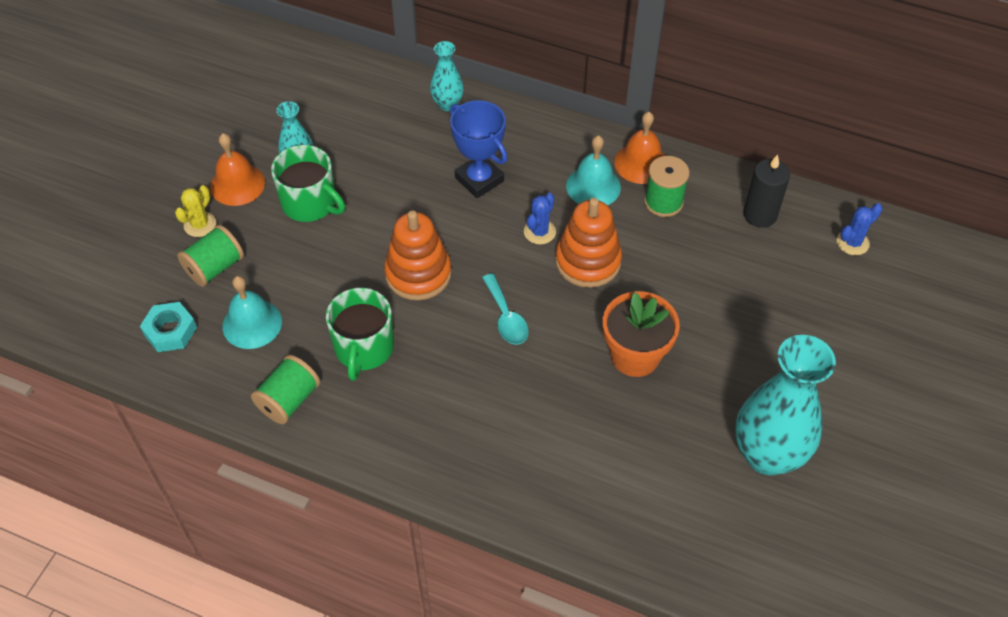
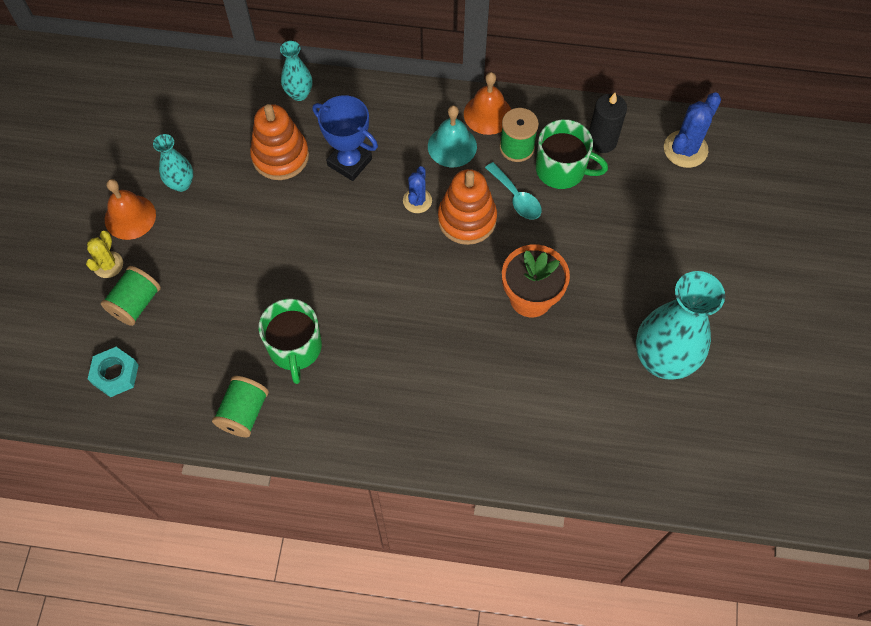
camera: 15 degrees left, 10 degrees up
(252, 323) = (187, 349): turquoise bell -> none
(310, 203) = (203, 220): green mug -> green mug (562, 169)
(418, 274) = (322, 266): orange stacking toy -> orange stacking toy (280, 156)
(506, 317) = (411, 289): turquoise spoon -> turquoise spoon (516, 197)
(852, 242) = (685, 149): blue cactus -> blue cactus, size x1.56

